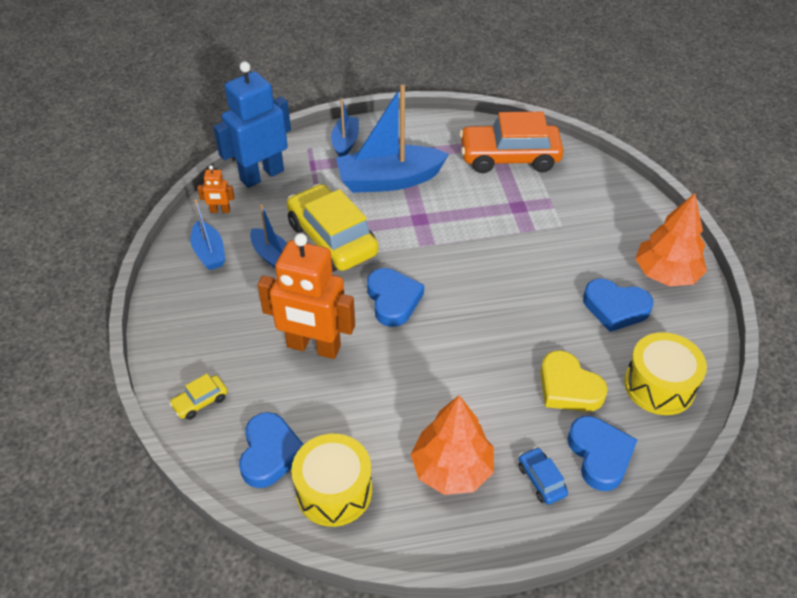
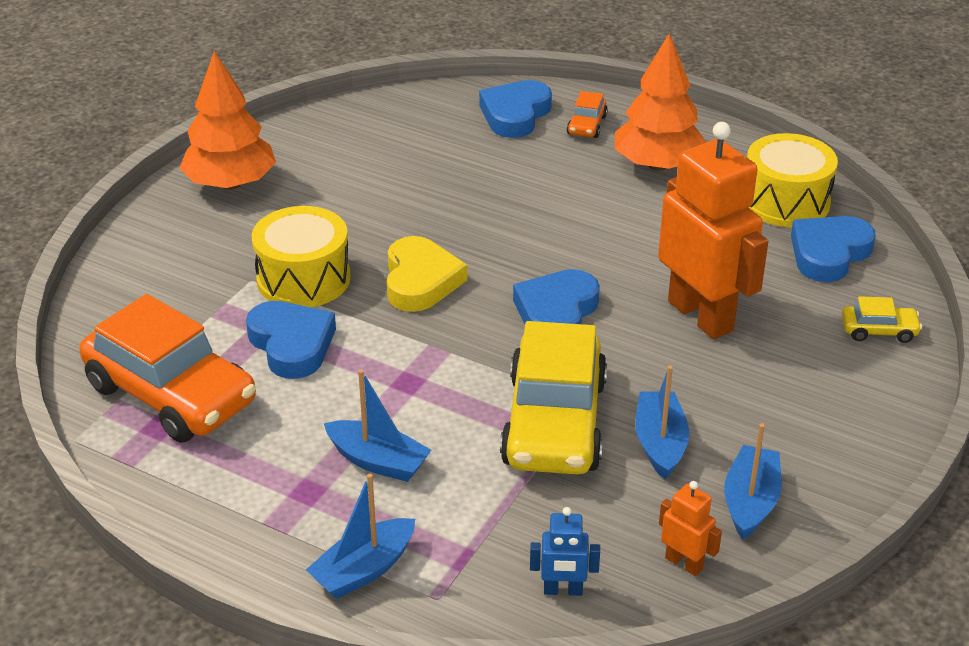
camera: 140 degrees left, 10 degrees down
(262, 175) = (563, 590): blue robot -> blue robot, size x0.43
(389, 180) = (378, 461): blue boat -> blue boat, size x0.54
(541, 480) = (587, 125): blue car -> orange car
(568, 387) = (474, 160): yellow heart -> yellow heart (420, 281)
(615, 308) = (331, 186): blue heart -> blue heart (291, 344)
(659, 385) = (391, 124): yellow drum -> yellow drum (303, 279)

